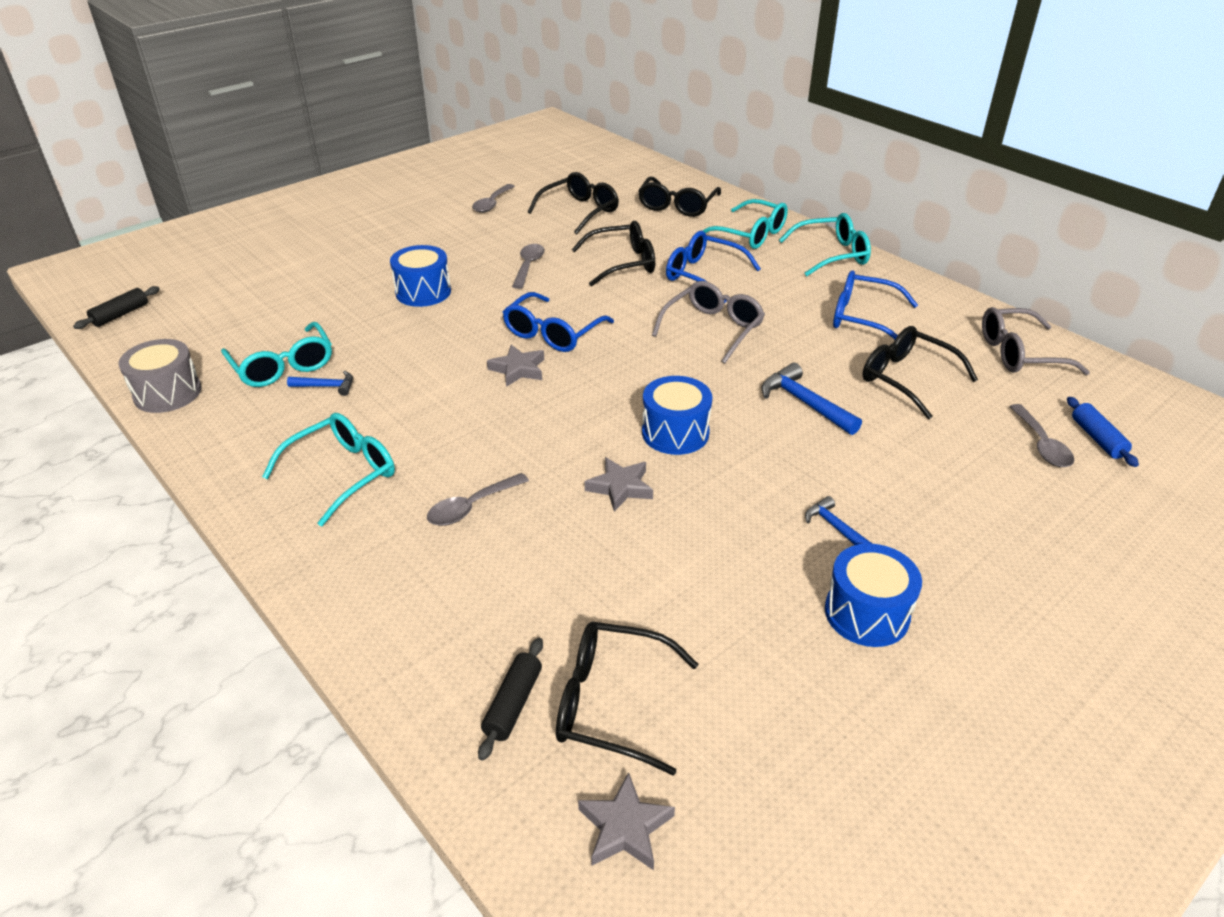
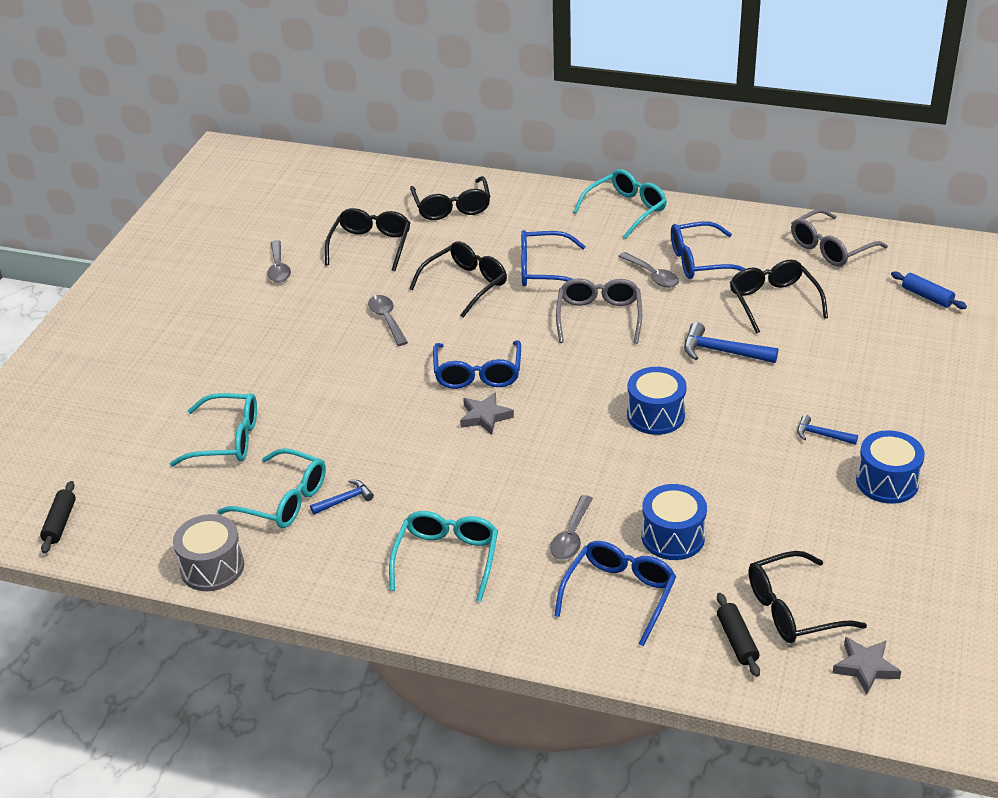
camera: 30 degrees left, 0 degrees up
(423, 292) = (322, 382): blue drum -> blue drum (673, 537)
(452, 587) = (620, 594): none -> blue glasses
(620, 487) = (659, 473): grey star -> none
(751, 235) = (543, 214): turquoise glasses -> turquoise glasses (228, 440)
(906, 378) = (773, 301): black glasses -> black glasses turned 60 degrees clockwise
(1041, 444) = (897, 316): grey spoon -> grey spoon (652, 276)

